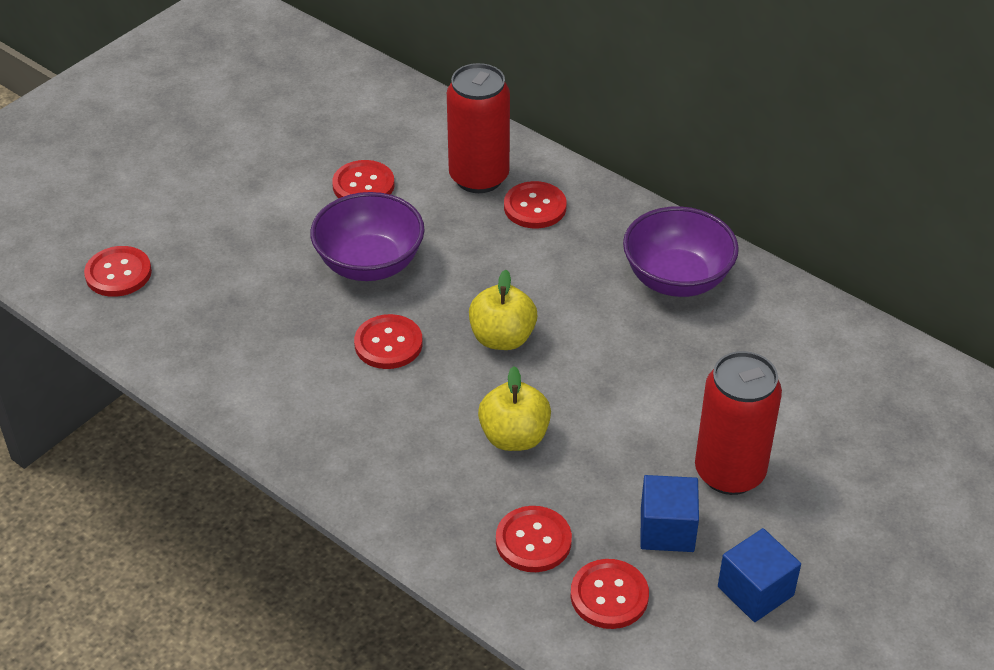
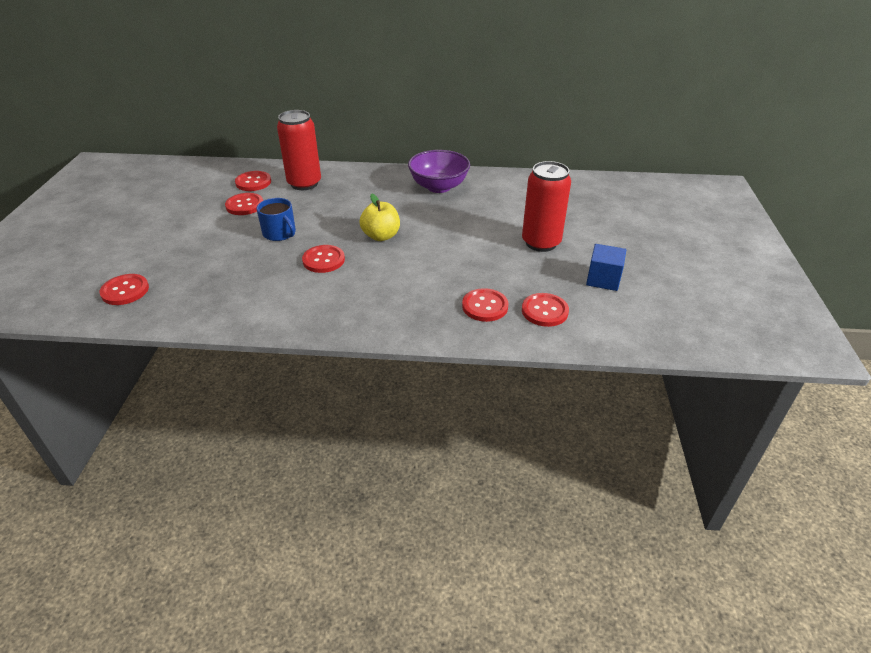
camera: 35 degrees left, 5 degrees down
(370, 264) = (280, 233): purple bowl -> blue mug
(514, 437) = (429, 270): yellow apple -> none
(535, 207) = (344, 185): red button -> red button (253, 182)
(667, 529) = (539, 274): blue cube -> none

